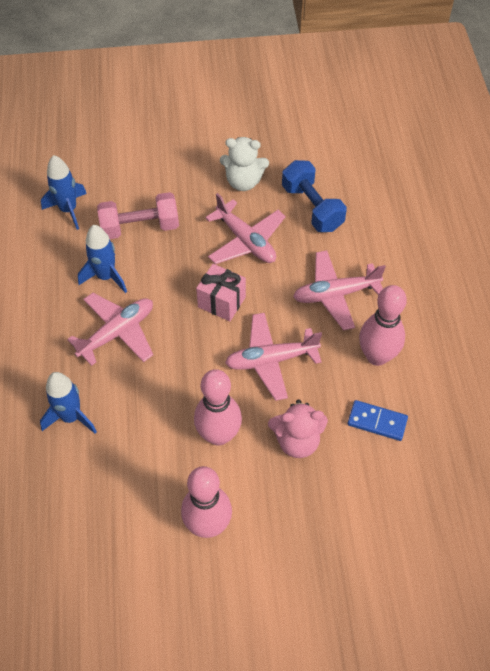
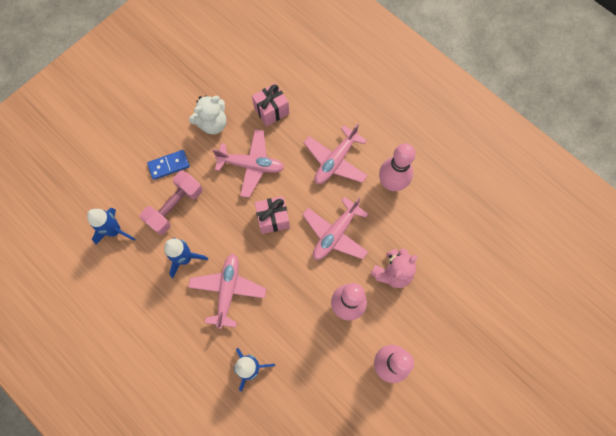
camera: 40 degrees left, 15 degrees up
(312, 207) = (271, 111): blue dumbbell -> pink gift
(377, 421) = (425, 224): blue domino -> blue domino (169, 165)

